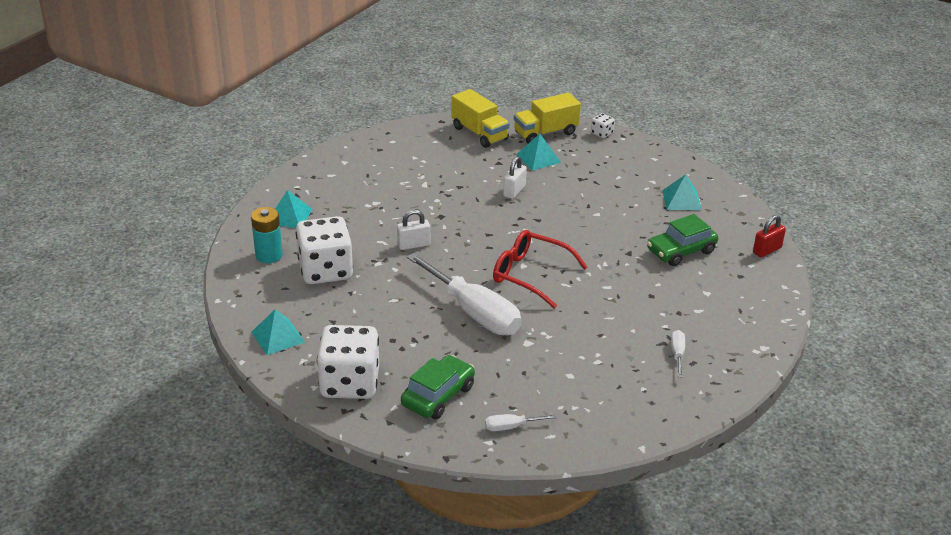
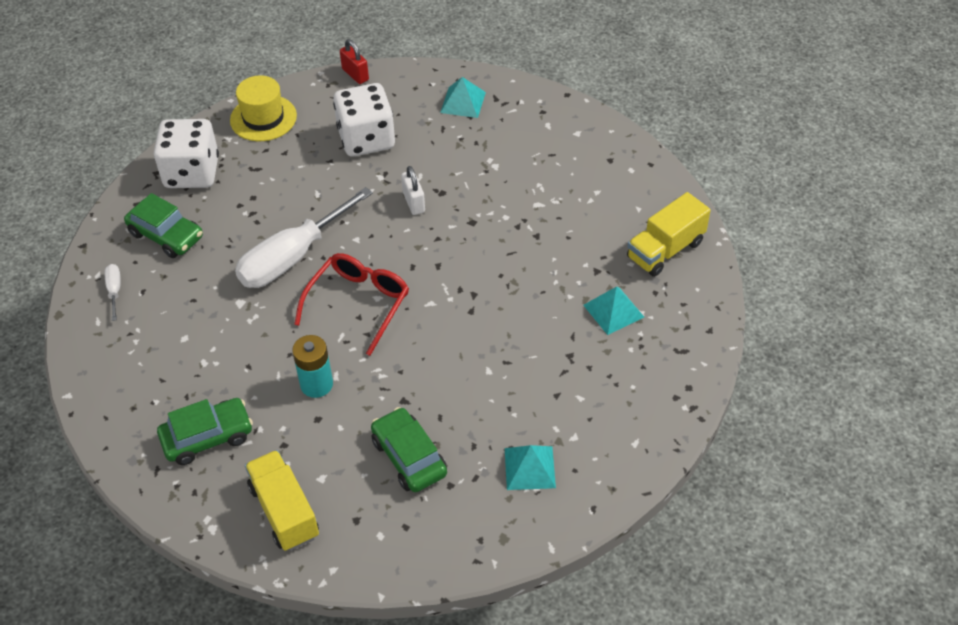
camera: 90 degrees right, 15 degrees up
(269, 255) = (392, 96): turquoise battery -> turquoise battery (316, 384)
(278, 336) = (263, 118): turquoise pyramid -> yellow hat
(514, 191) = (531, 287): white padlock -> none
(545, 133) = (680, 319): yellow truck -> yellow truck (284, 511)
(602, 133) = (693, 382): white dice -> none
(677, 354) = (207, 437): white screwdriver -> green car
(767, 250) = (413, 559): red padlock -> red padlock (355, 74)

